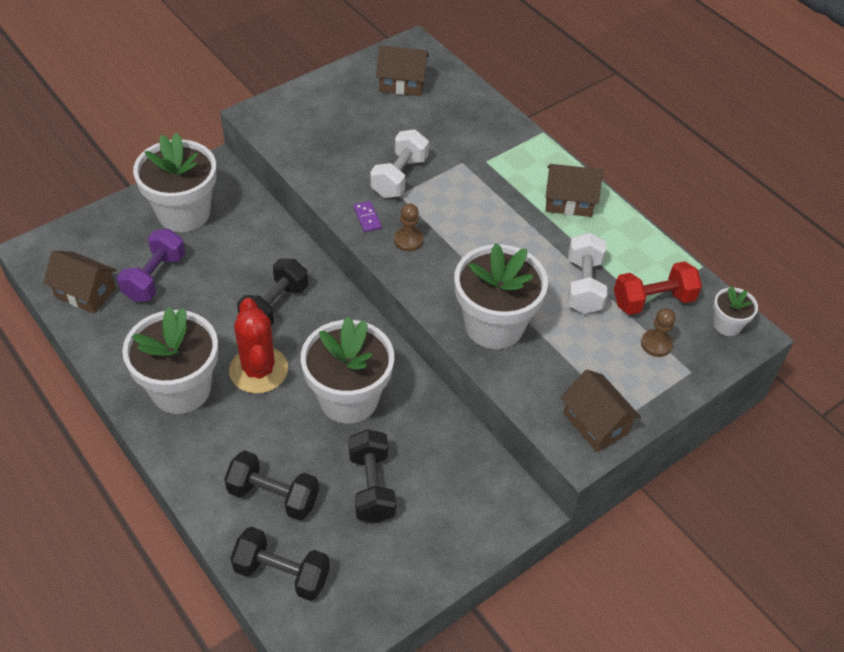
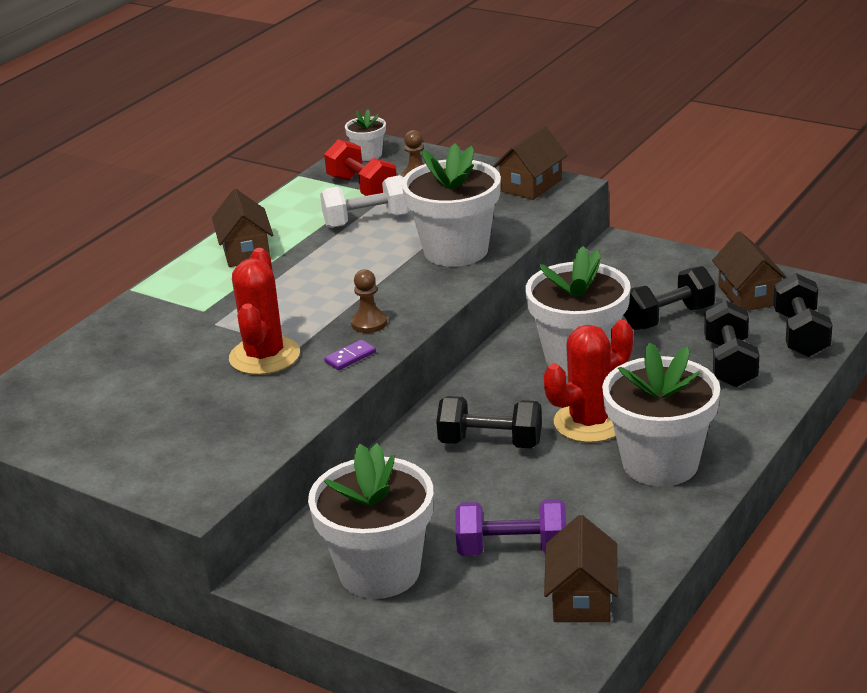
camera: 105 degrees left, 20 degrees down
(399, 177) = (264, 356): white dumbbell -> red cactus
(402, 84) = (72, 403): brown house -> brown house (748, 295)

